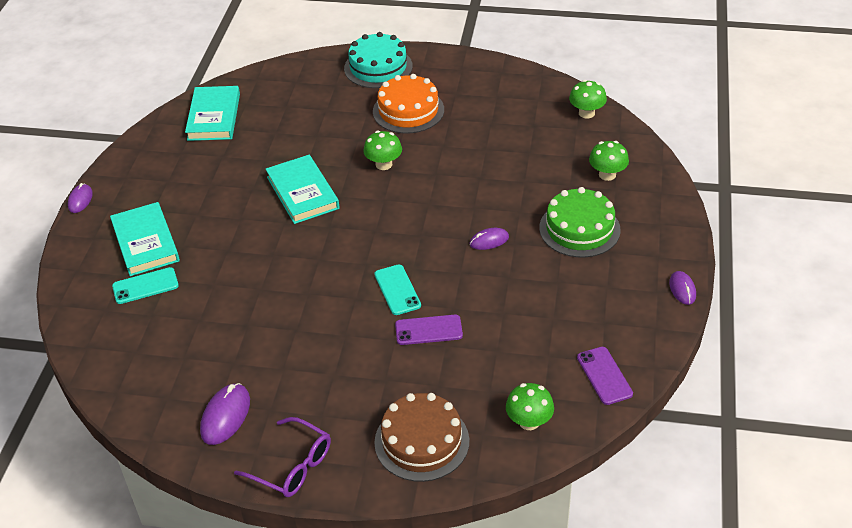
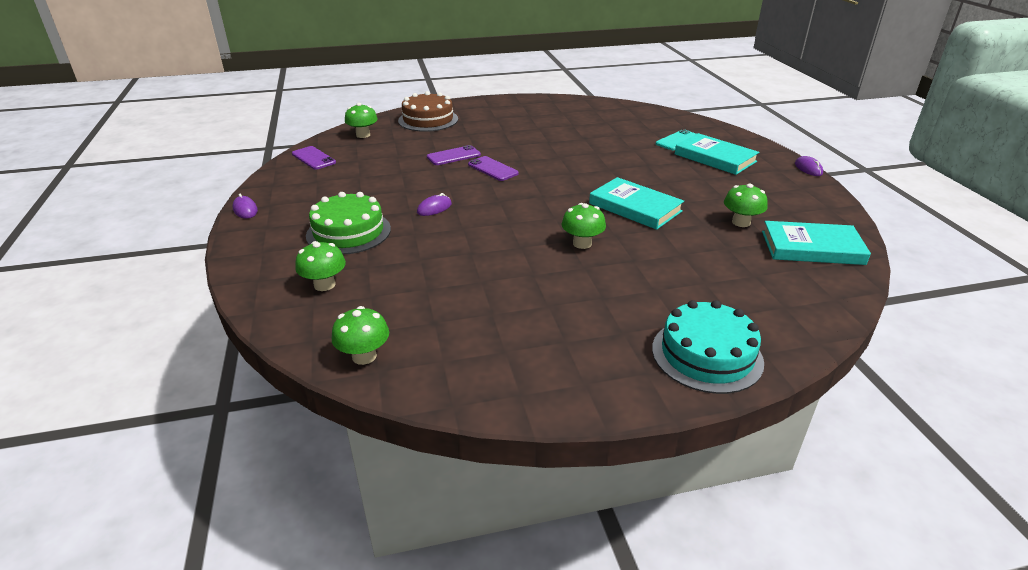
camera: 155 degrees right, 10 degrees down
(214, 117) = (812, 248): turquoise book -> turquoise book turned 60 degrees counterclockwise
(225, 416) = (552, 110): purple mouse -> none
(233, 153) = (741, 222): none -> green mushroom
(292, 466) = (496, 104): purple glasses -> none
(397, 290) = (493, 169): turquoise phone -> purple phone
(408, 110) = (607, 304): orange cake -> none

